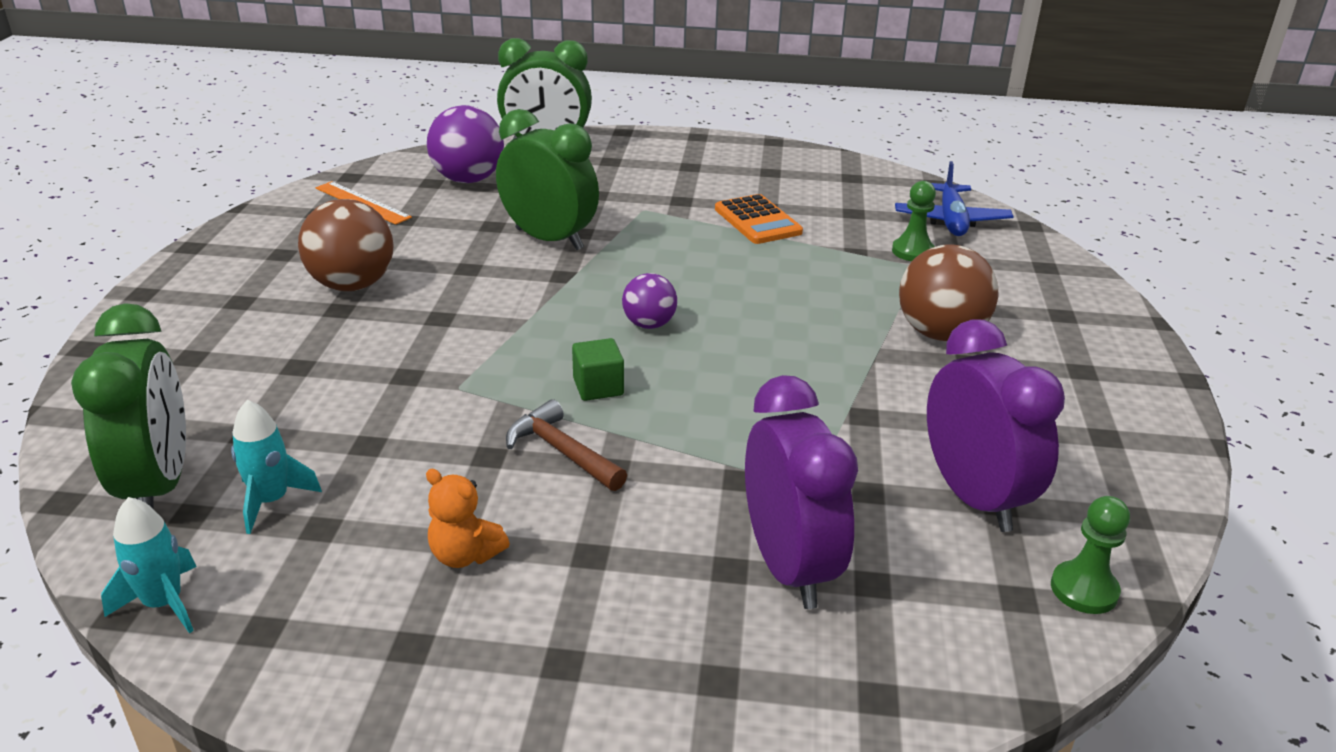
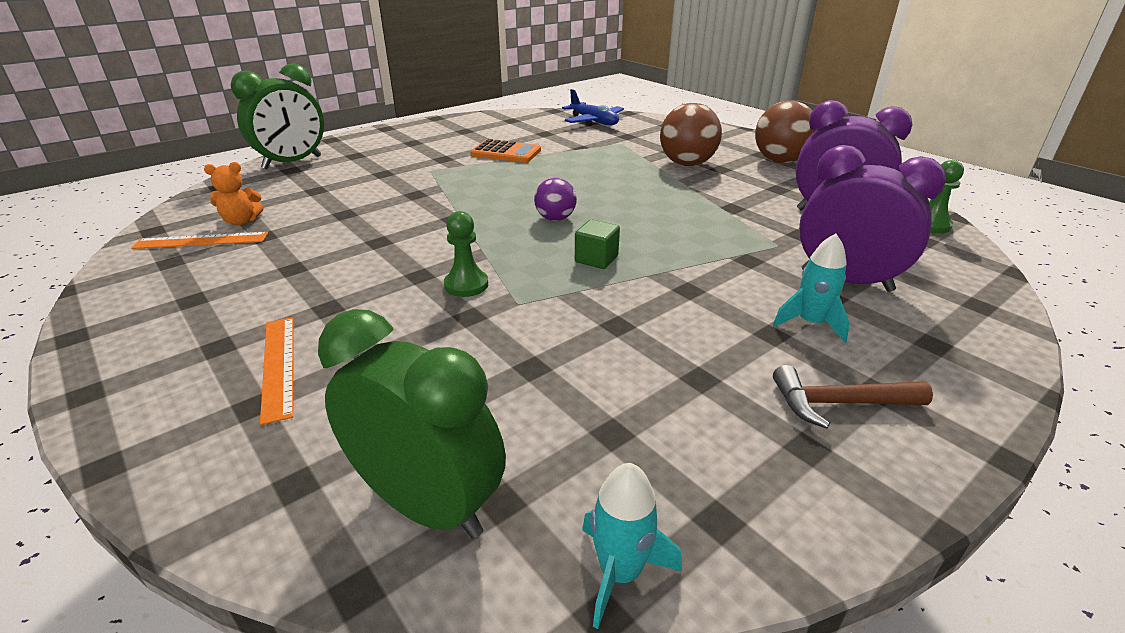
camera: 45 degrees left, 0 degrees up
(244, 338) = (279, 365): none -> orange ruler
(271, 501) = (543, 444): turquoise rocket -> turquoise rocket (810, 323)
(352, 285) = (305, 289): brown ball -> brown ball (780, 161)
(465, 555) = (722, 380): orange teddy bear -> orange teddy bear (241, 221)
(468, 179) = (268, 197): purple ball -> none
(549, 239) = (402, 205): green clock -> none
(561, 451) = (649, 298): brown hammer -> brown hammer (839, 403)
(913, 251) = (605, 138): green pawn -> green pawn (466, 285)

